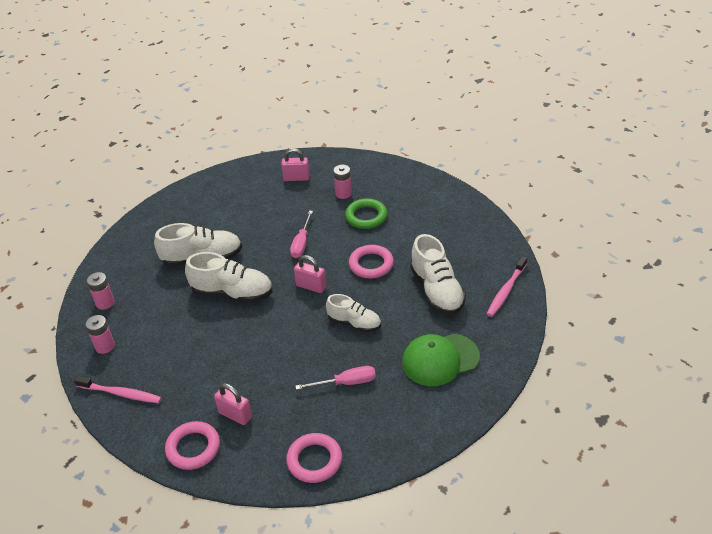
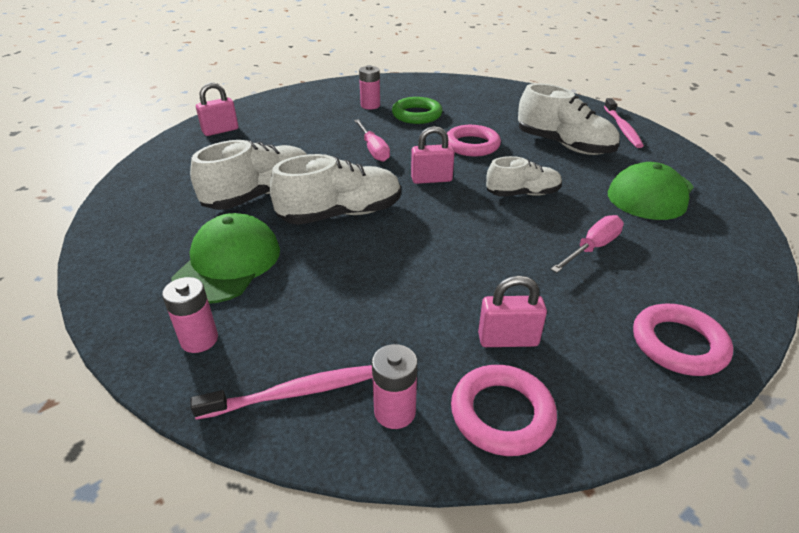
camera: 35 degrees left, 5 degrees down
(105, 303) = (148, 286): pink battery -> pink battery (395, 411)
(149, 304) = (228, 263): none -> green cap
(296, 178) = (303, 106): pink padlock -> pink padlock (220, 131)

